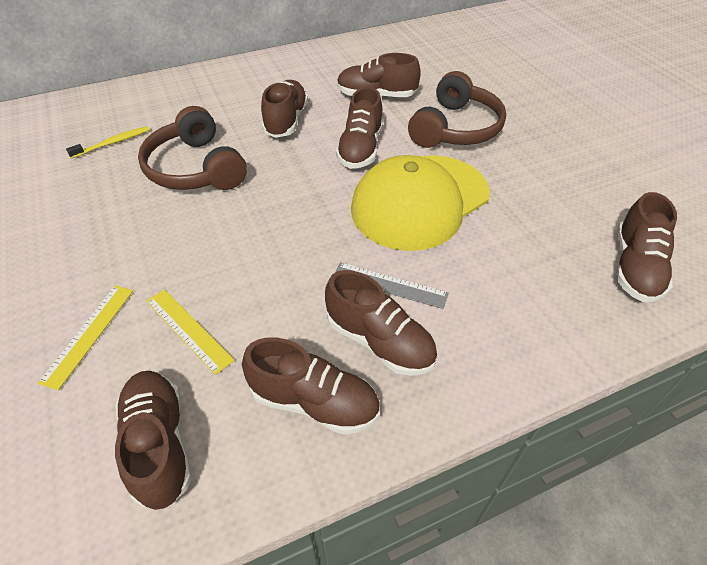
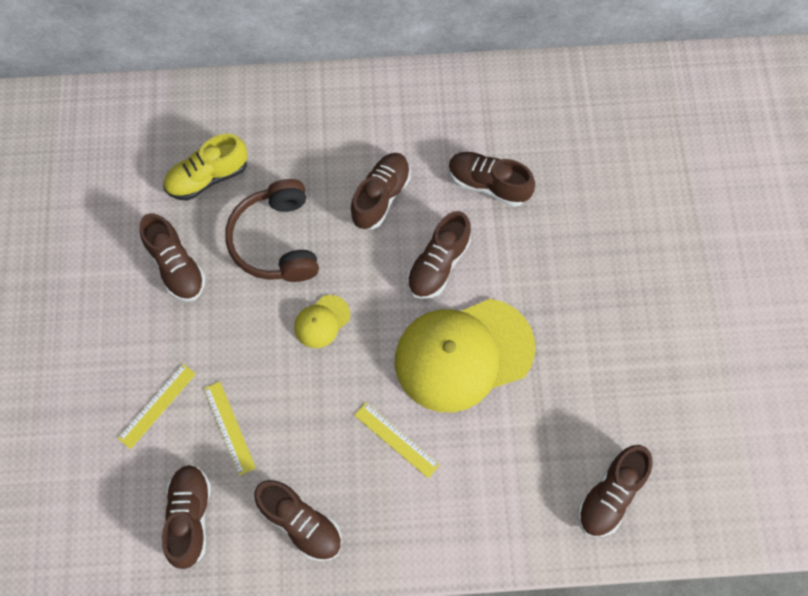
camera: 20 degrees right, 20 degrees up
(112, 143) = (208, 177): yellow toothbrush -> yellow shoe
(265, 213) = (322, 321): none -> yellow cap
(379, 341) = (366, 490): brown shoe -> brown shoe (176, 266)
(389, 285) = (396, 440): grey ruler -> yellow ruler
(455, 128) = (546, 265): brown headphones -> none

